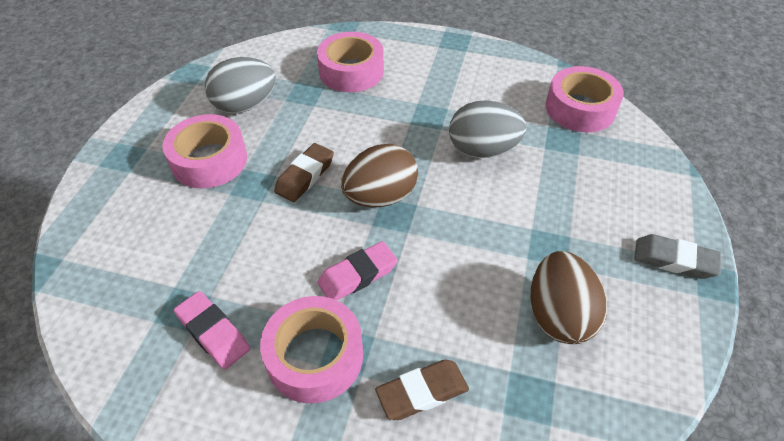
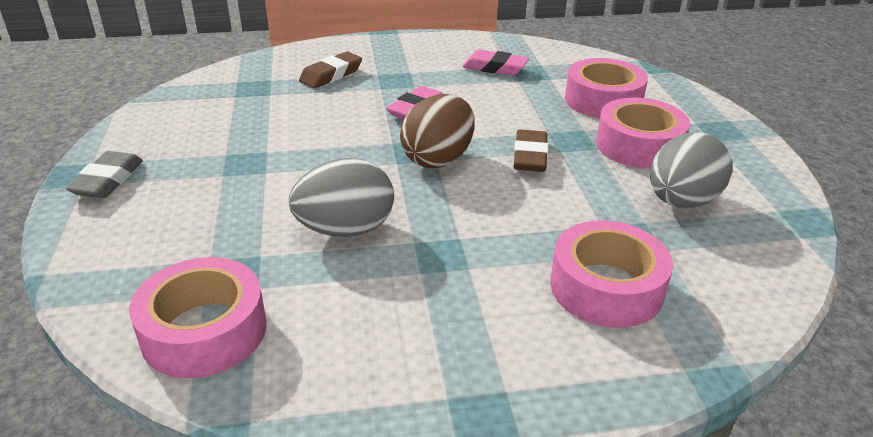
camera: 155 degrees right, 15 degrees down
(315, 356) = (416, 73): pink tape -> pink tape (603, 100)
(558, 315) = (233, 124): brown egg -> none
(674, 260) = (108, 180): grey eraser -> grey eraser turned 75 degrees counterclockwise

